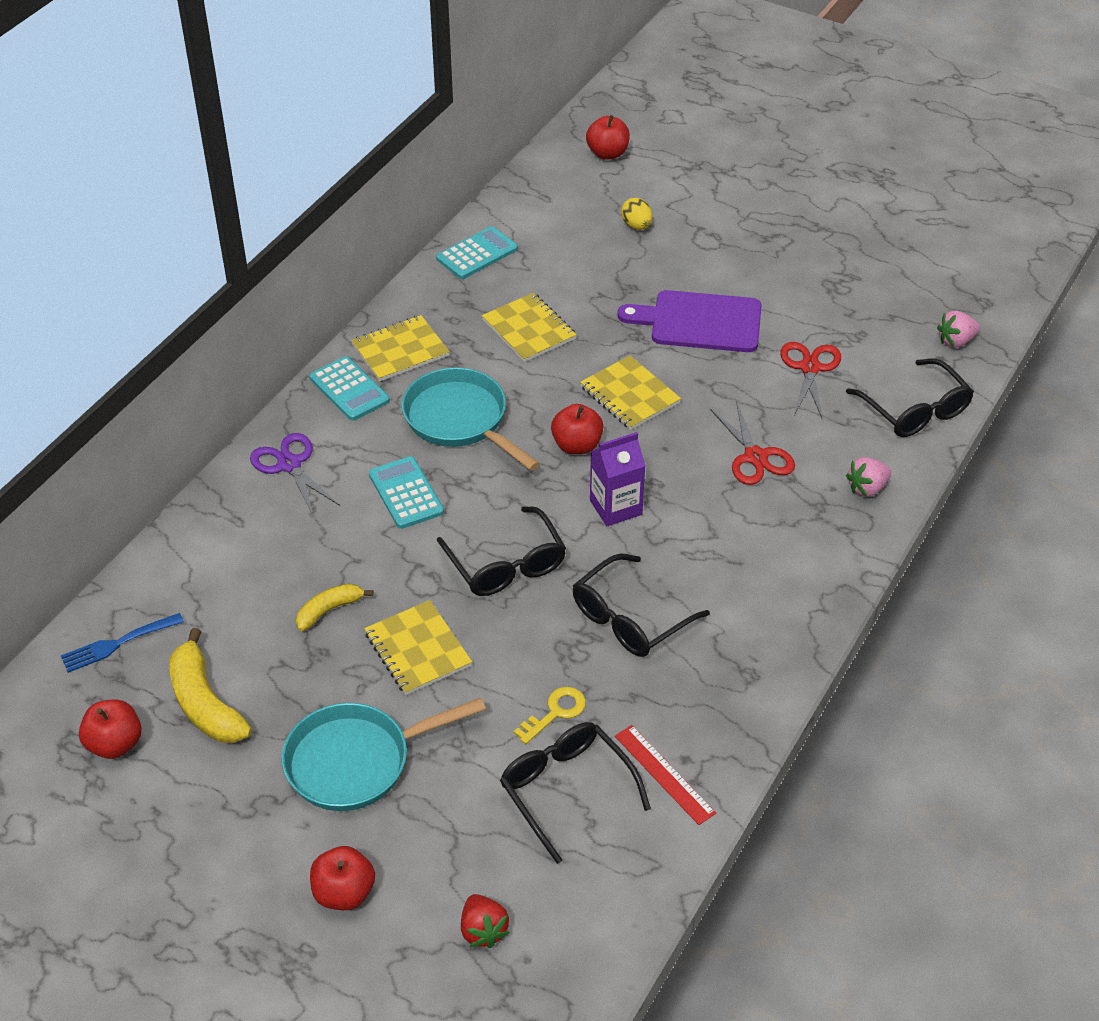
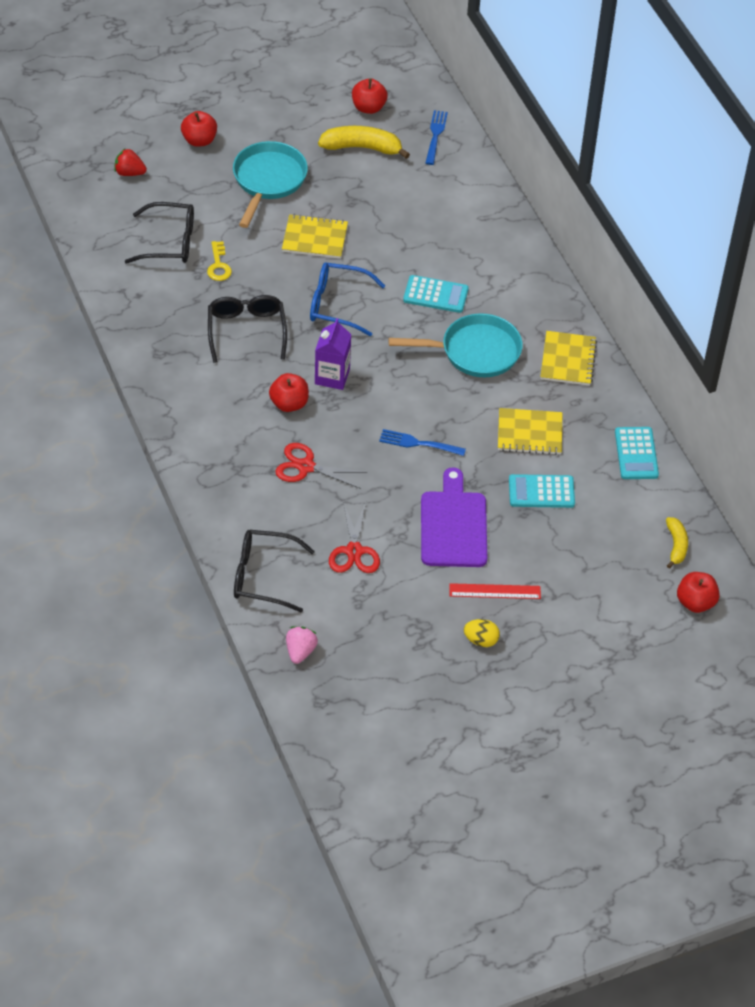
camera: 125 degrees right, 5 degrees up
(289, 464) = (509, 259): purple scissors -> none
(329, 610) = (378, 220): yellow banana -> yellow banana (676, 545)
(349, 389) = (552, 317): turquoise calculator -> turquoise calculator (541, 492)
(505, 564) = (338, 305): black glasses -> blue glasses
(577, 445) = (400, 391): red apple -> red apple (289, 404)
(629, 395) = (419, 443): yellow notebook -> blue fork
(636, 226) = (590, 561): yellow egg -> yellow egg (481, 640)
(664, 774) = (138, 282): red ruler -> red ruler (495, 591)
(700, 322) = (453, 525): purple cutting board -> purple cutting board turned 45 degrees counterclockwise
(810, 368) = (354, 551): red scissors -> red scissors turned 45 degrees clockwise
(867, 488) = (227, 501): pink strawberry -> none

